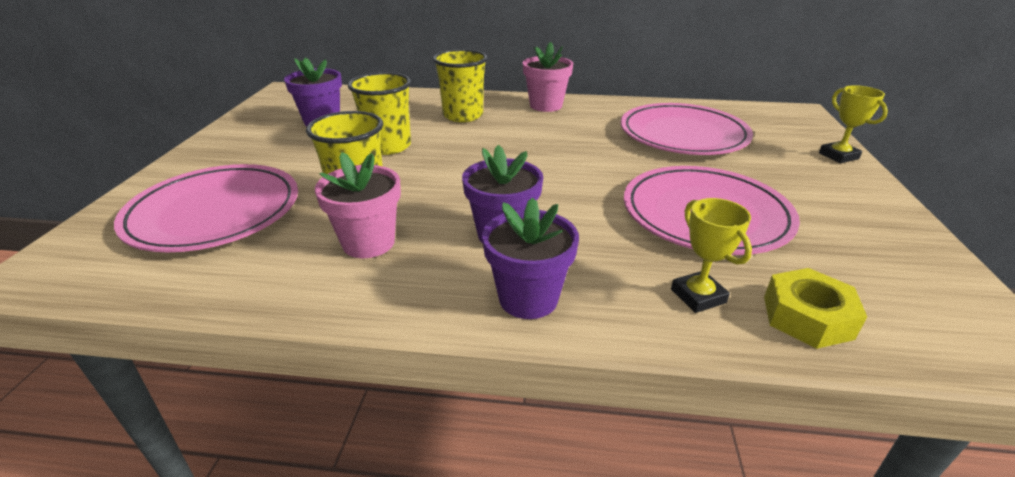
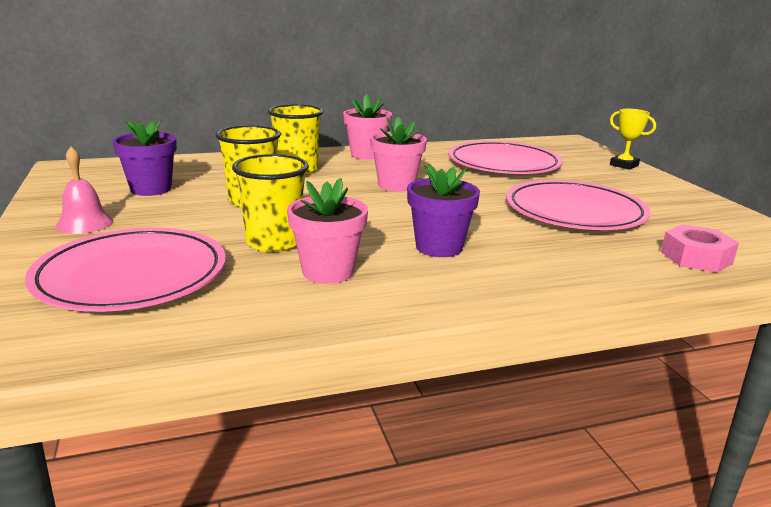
camera: 25 degrees left, 10 degrees down
(239, 150) = (84, 223): none -> pink bell
(528, 298) = (507, 282): purple flower pot -> none
(538, 147) = (396, 185): none -> pink flower pot
(698, 296) = (620, 259): yellow trophy -> none
(807, 317) = (696, 257): yellow nut -> pink nut

